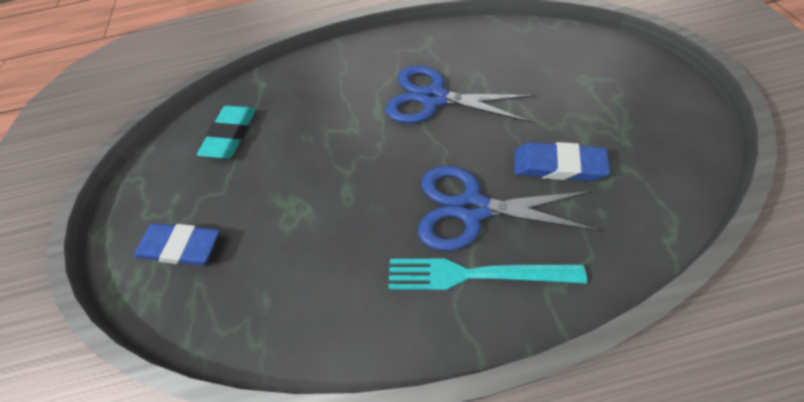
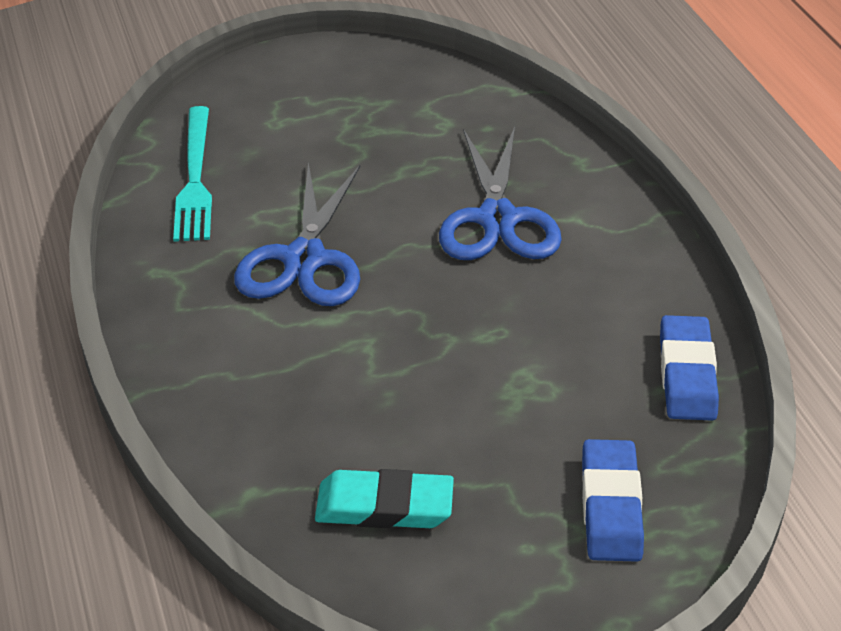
camera: 105 degrees left, 15 degrees down
(474, 274) = (582, 216): turquoise fork -> turquoise fork (195, 179)
(557, 165) = (426, 152): blue eraser -> blue eraser (687, 374)

